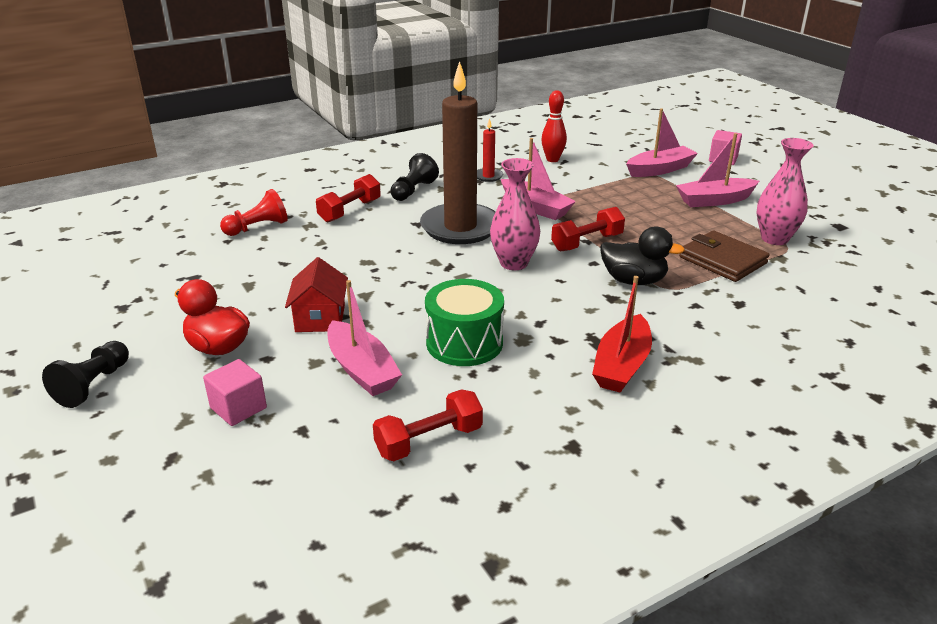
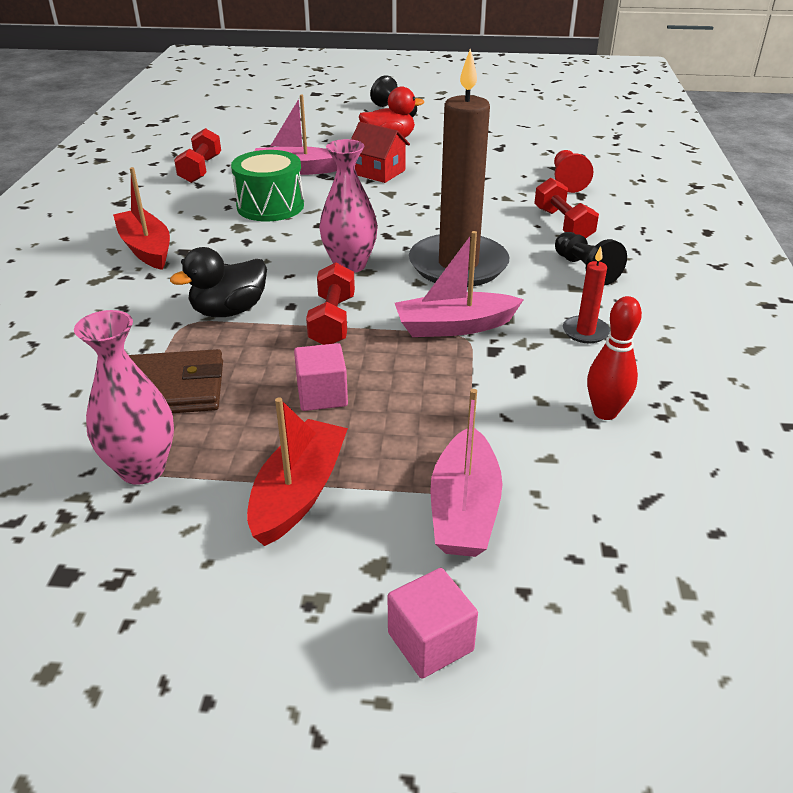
camera: 125 degrees right, 5 degrees up
(238, 408) = (315, 136): pink cube -> pink cube (322, 395)
(714, 200) = (299, 493): pink boat -> red boat

